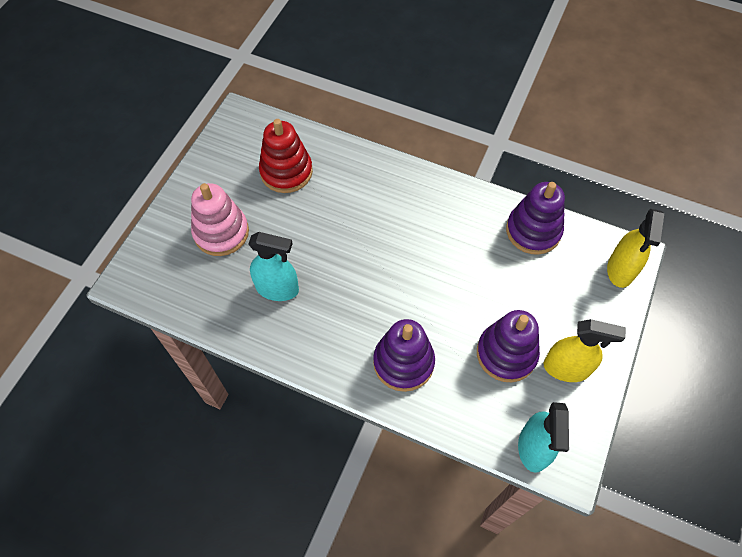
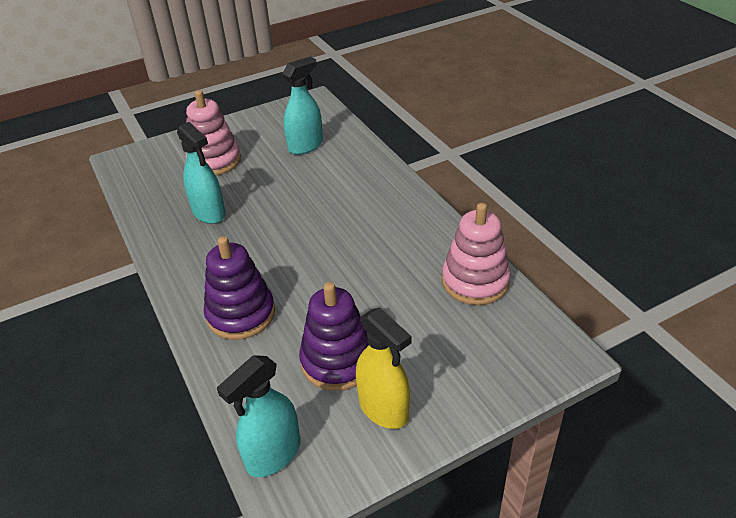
camera: 40 degrees right, 20 degrees down
(286, 172) = (305, 146): red stacking toy -> turquoise spray bottle
(533, 231) = (475, 281): purple stacking toy -> pink stacking toy
(620, 270) = (537, 360): yellow spray bottle -> none

